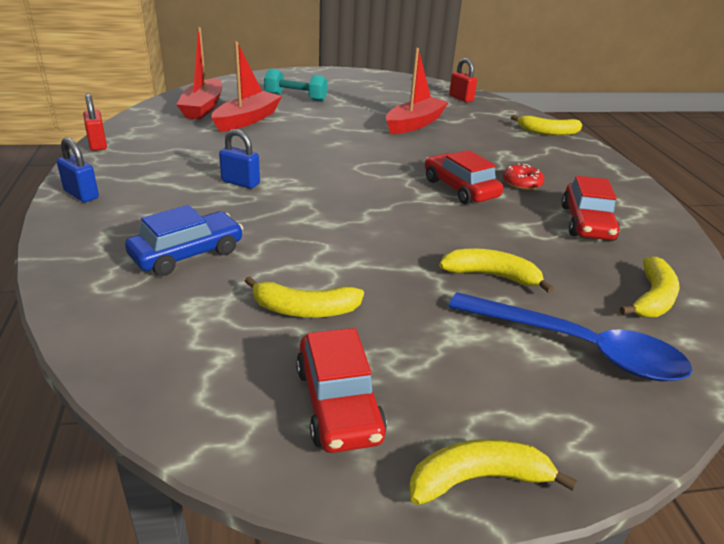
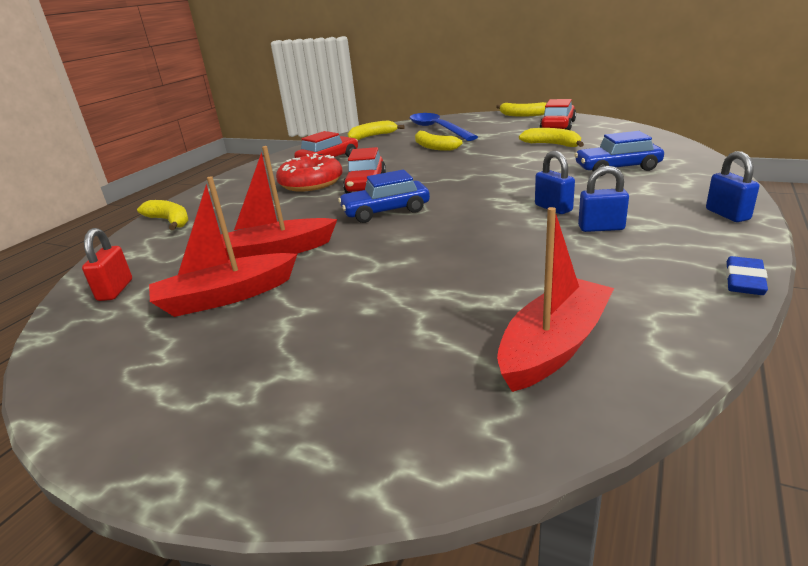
camera: 140 degrees left, 5 degrees down
(98, 144) = (744, 280): red padlock -> blue eraser
(192, 168) = (601, 228): none -> blue padlock
(247, 119) = (489, 297): red boat -> red boat (226, 296)
(296, 98) = (354, 344): turquoise dumbbell -> none
(387, 161) = (386, 211): none -> blue car
(522, 183) = (311, 183): red donut -> red donut, size x1.86

